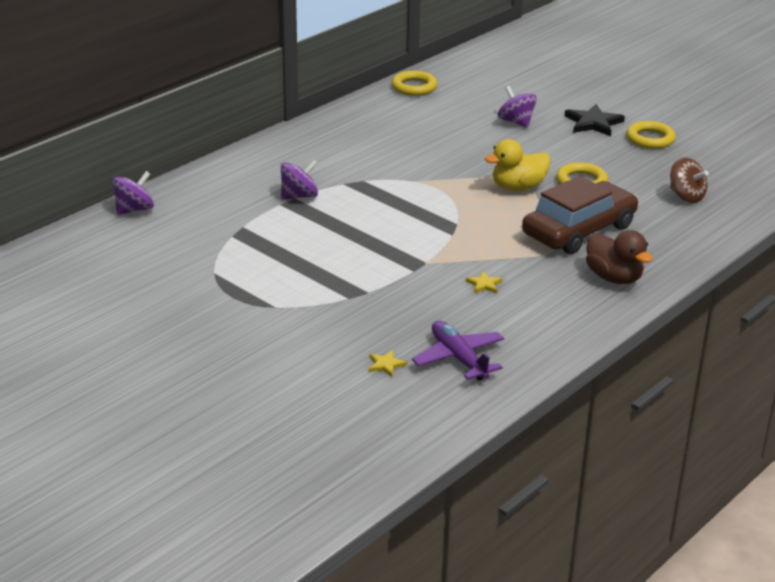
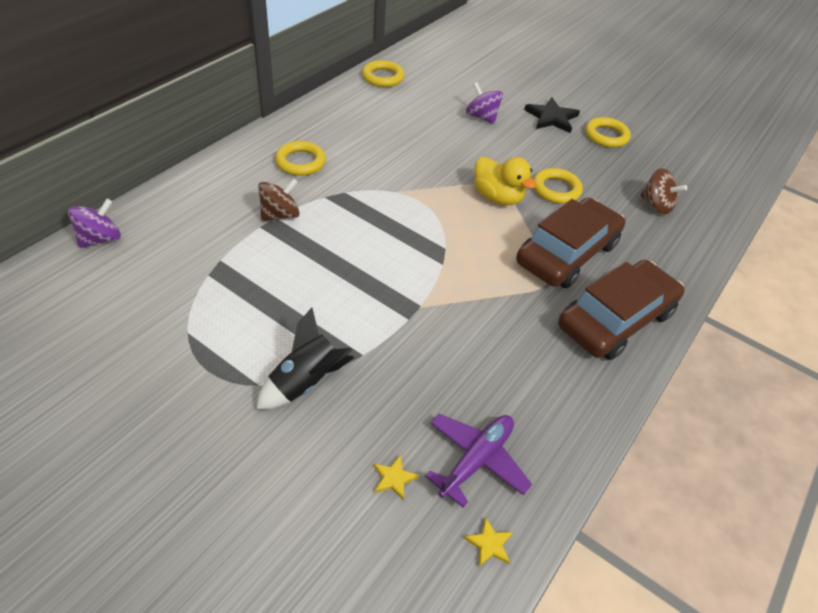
camera: 10 degrees left, 15 degrees up
(299, 196) = (280, 215): purple spinning top -> brown spinning top
(316, 307) = (306, 382): none -> black rocket
(321, 157) = (300, 162): none -> yellow ring
(458, 358) = (476, 460): purple plane -> purple plane turned 75 degrees clockwise
(484, 284) = (486, 336): yellow star -> yellow star (489, 544)
(518, 187) = (497, 197): yellow duck -> yellow duck turned 105 degrees counterclockwise
(614, 278) = (616, 319): brown duck -> brown car

